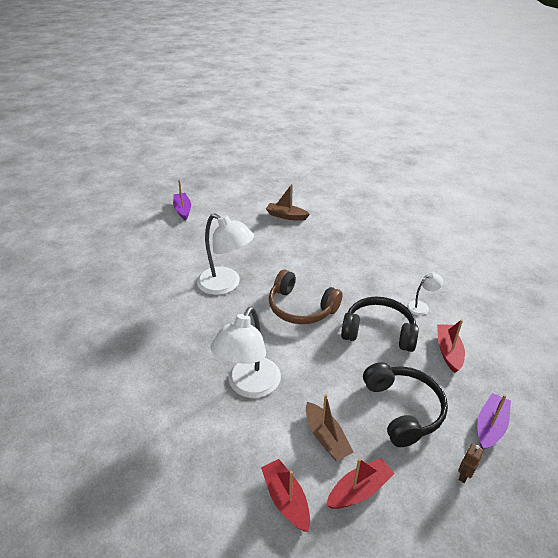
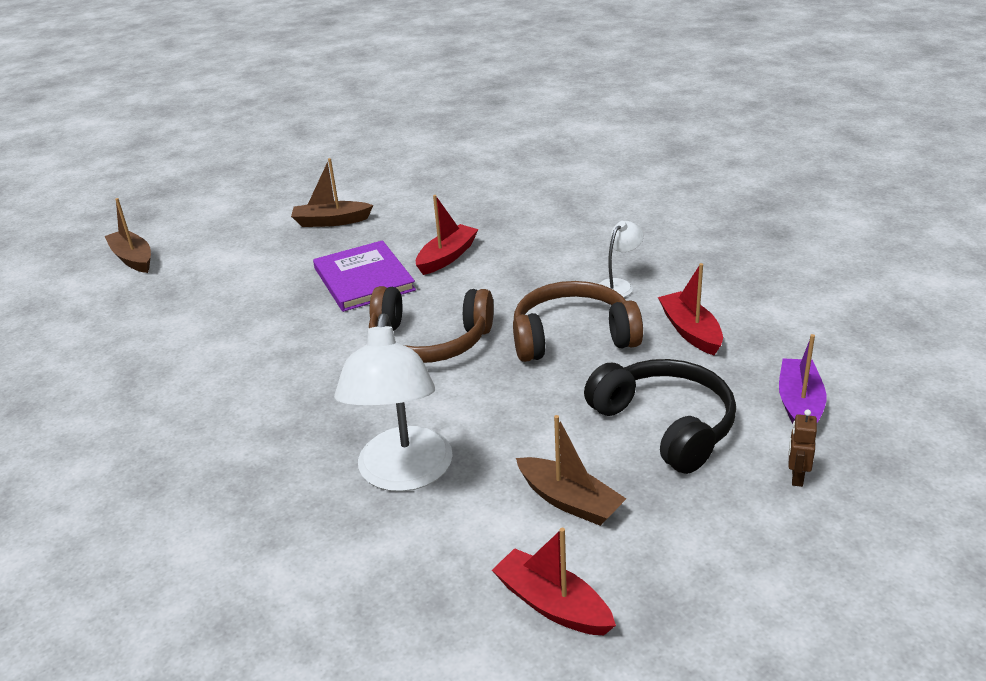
camera: 20 degrees left, 5 degrees down
(183, 210) = (133, 258): purple boat -> brown boat
(226, 285) = (279, 346): white lamp -> none
(286, 257) = (364, 279): none -> purple book
(359, 490) = (658, 550): red boat -> red boat (447, 257)
(379, 331) = (573, 337): black headphones -> brown headphones

